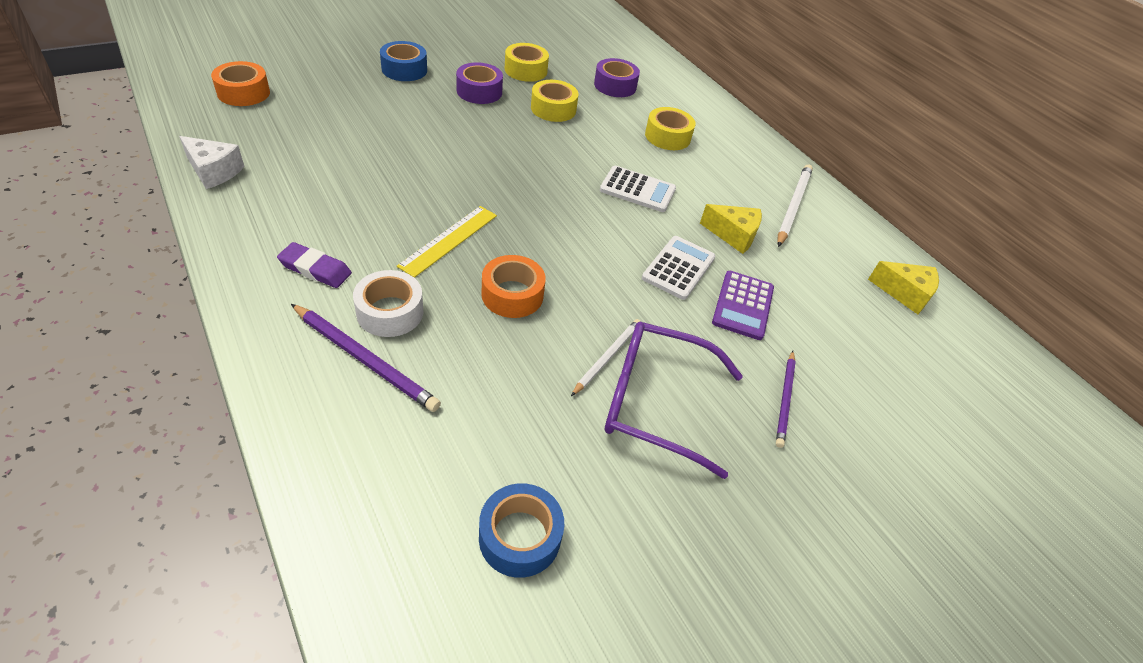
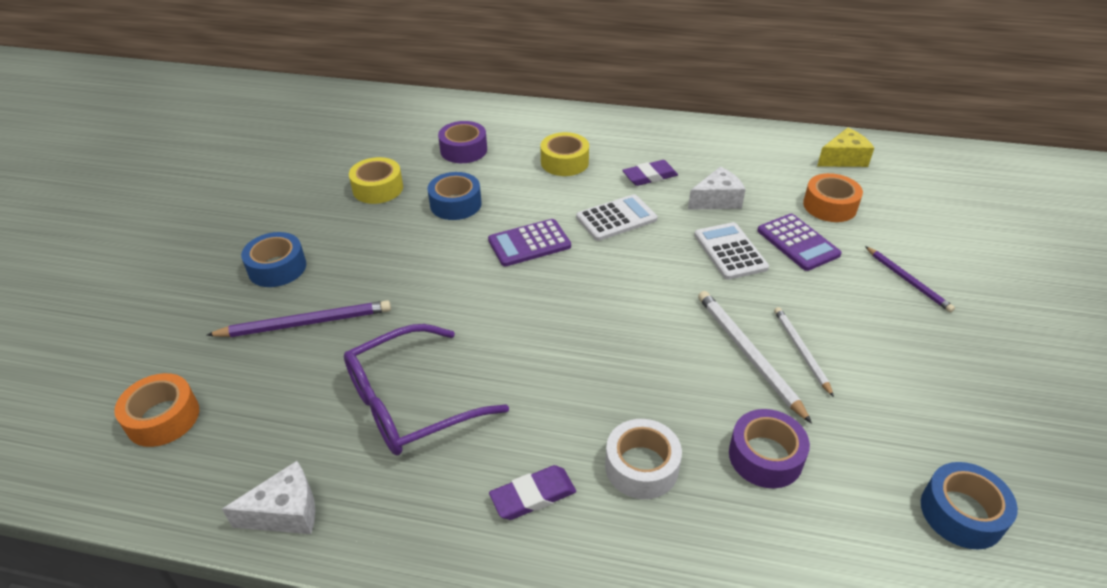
camera: 40 degrees left, 5 degrees down
(364, 359) = (691, 518): purple pencil -> purple pencil (305, 323)
(449, 240) = (576, 373): yellow ruler -> none
(479, 91) = (376, 236): purple tape -> purple tape (765, 456)
(512, 295) = (684, 368): orange tape -> orange tape (829, 206)
(553, 109) = (455, 204): yellow tape -> blue tape
(555, 160) = (529, 243): none -> purple calculator
(655, 402) = (867, 351): purple glasses -> purple glasses (410, 403)
(712, 186) = (650, 176): none -> purple eraser
(733, 235) = (717, 200): yellow cheese -> white cheese
(792, 206) = (710, 151): white pencil -> white pencil (748, 355)

